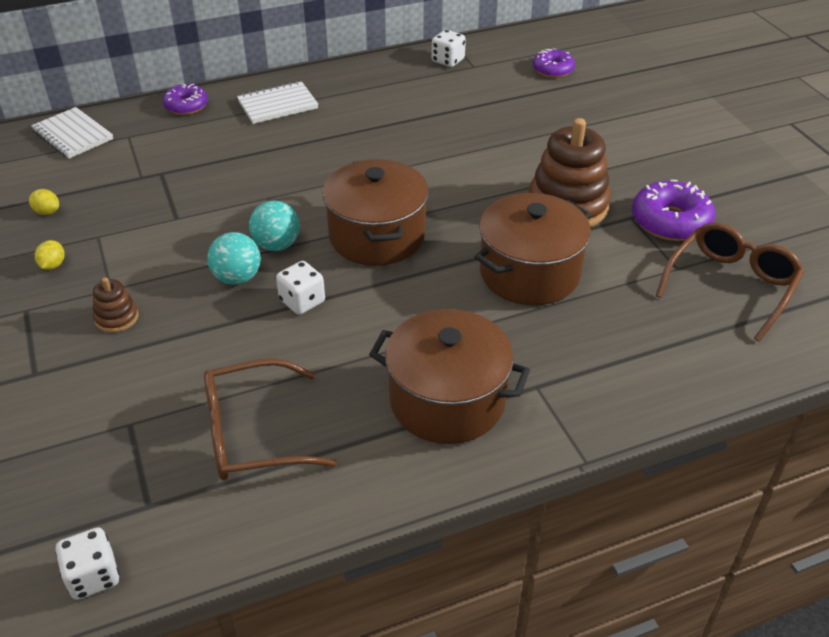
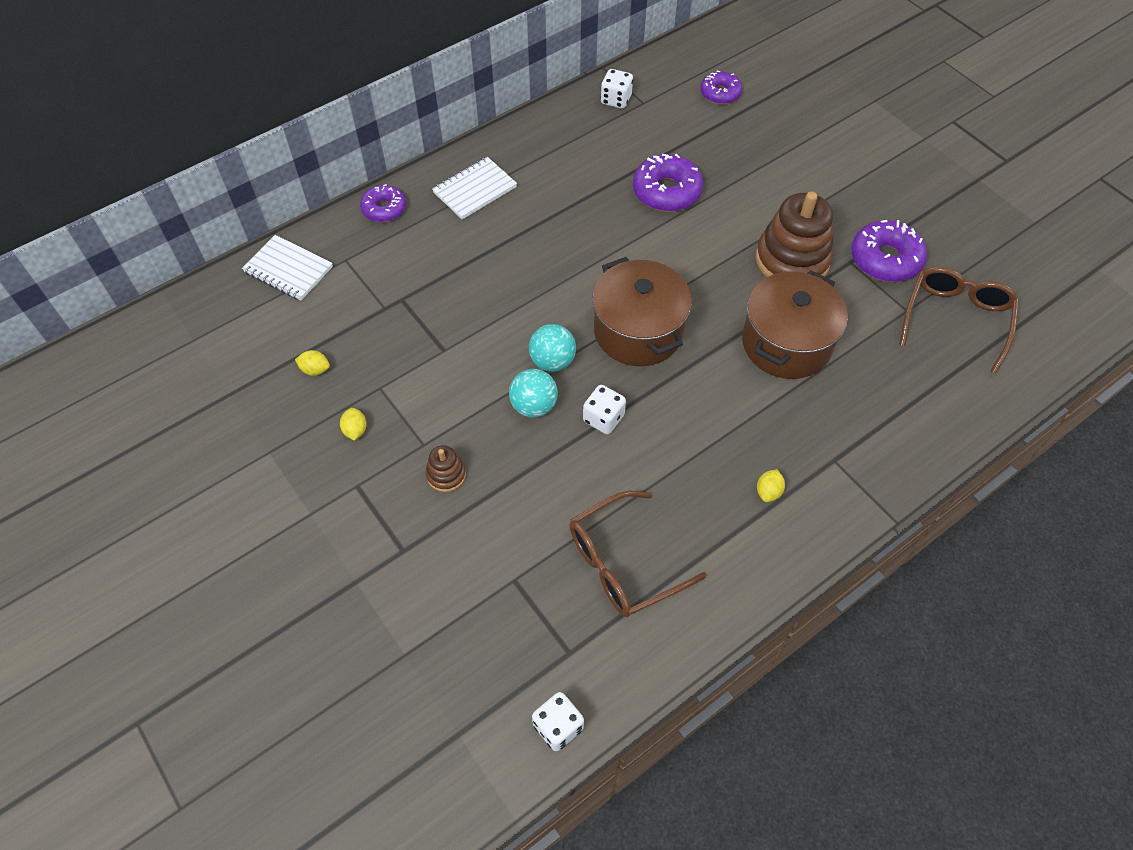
camera: 15 degrees left, 15 degrees up
(447, 401) = (768, 491): brown pot -> yellow lemon
(463, 133) = (666, 191): none -> purple donut

